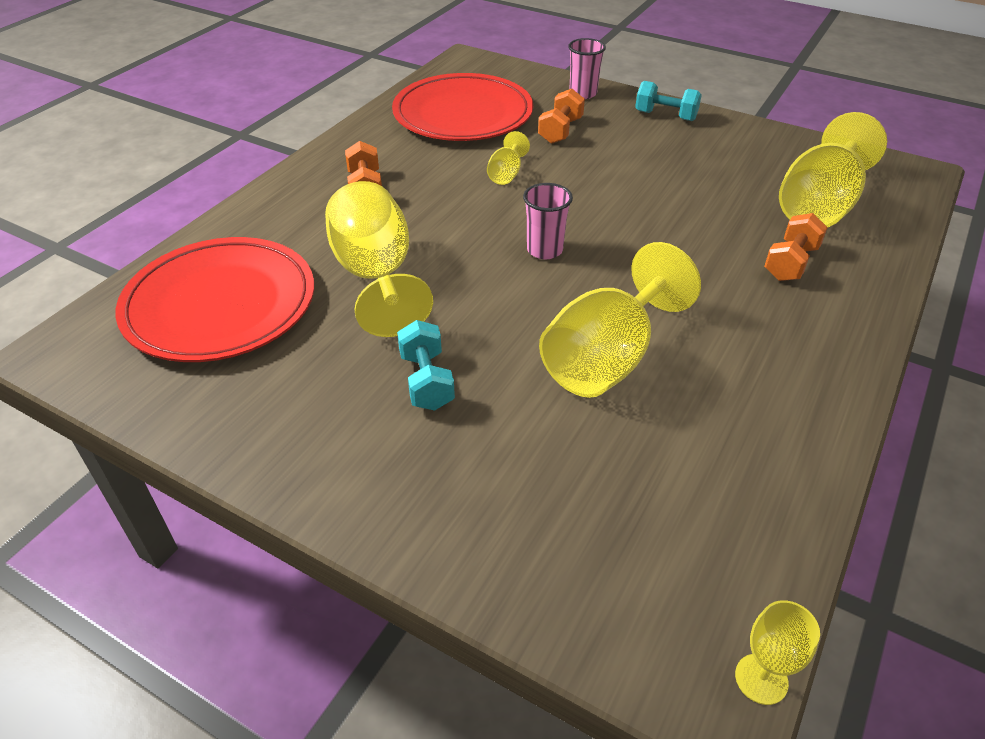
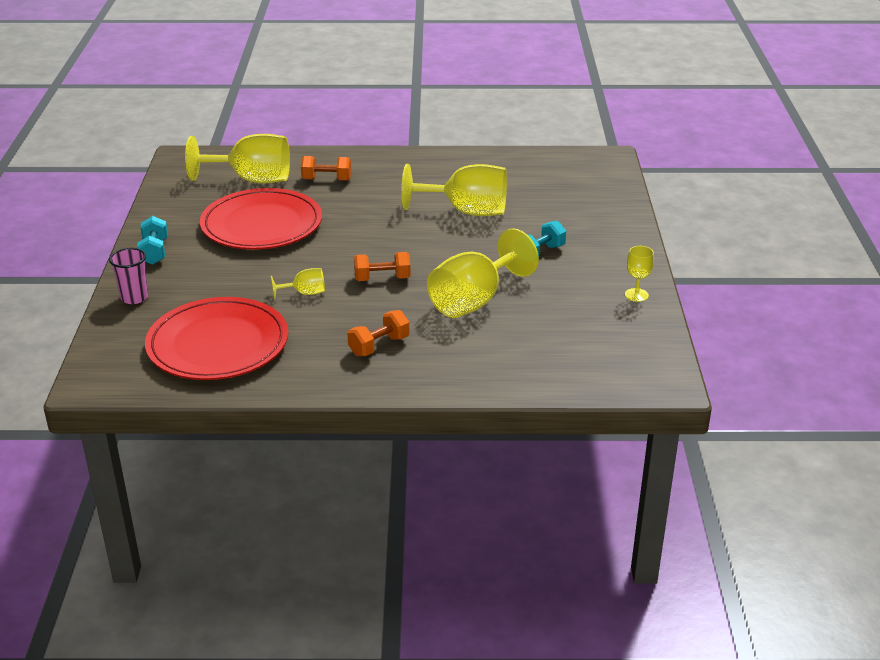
camera: 120 degrees left, 10 degrees down
(220, 305) = (562, 345): red plate -> red plate (262, 225)
(544, 250) = (387, 253): pink cup -> none
(560, 131) = (215, 290): orange dumbbell -> orange dumbbell (382, 279)
(761, 679) = (594, 152): yellow goblet -> yellow goblet (636, 295)

